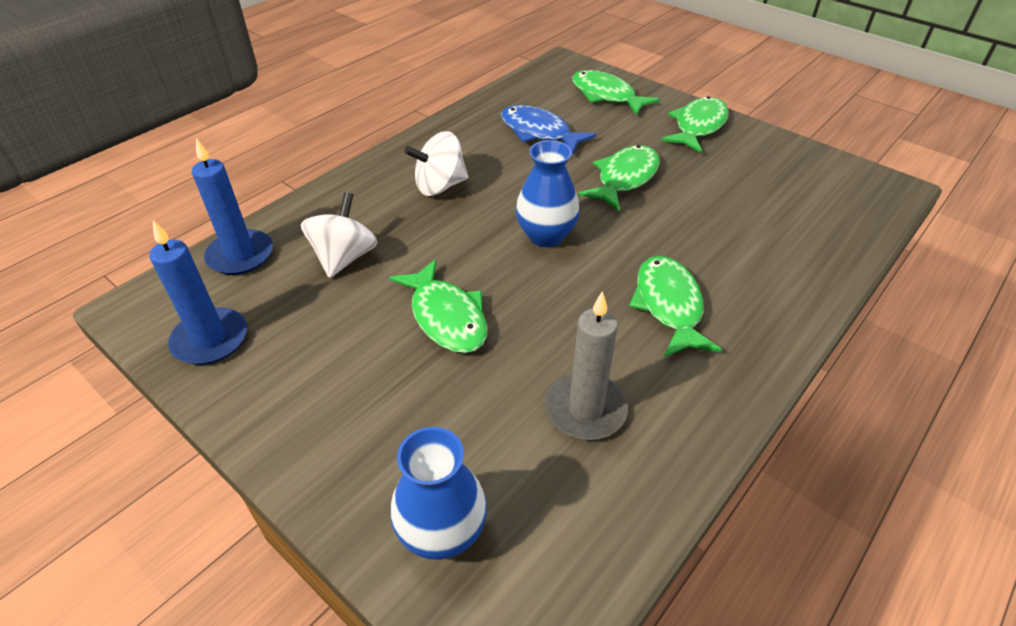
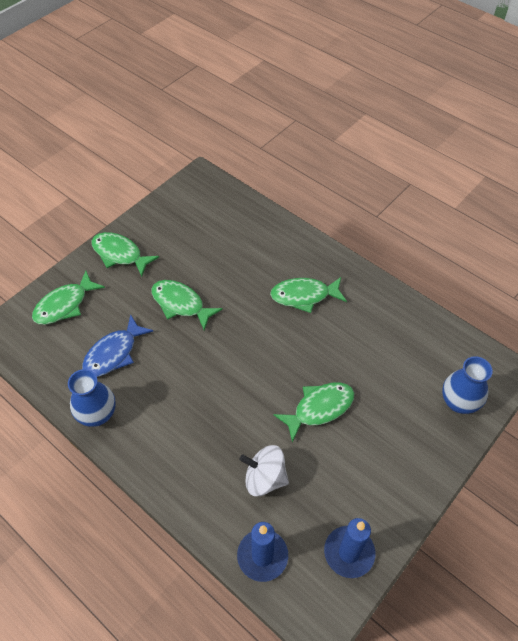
camera: 90 degrees left, 10 degrees up
(440, 186) = (181, 421): white spinning top -> none
(546, 236) = (242, 353): blue vase -> blue vase (97, 414)
(585, 409) = (381, 340): grey candle -> none

